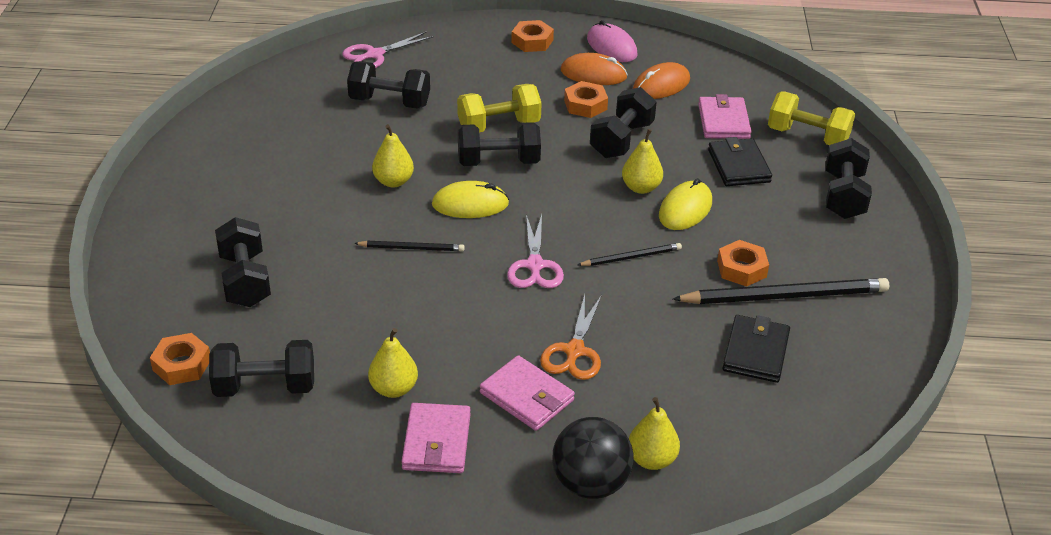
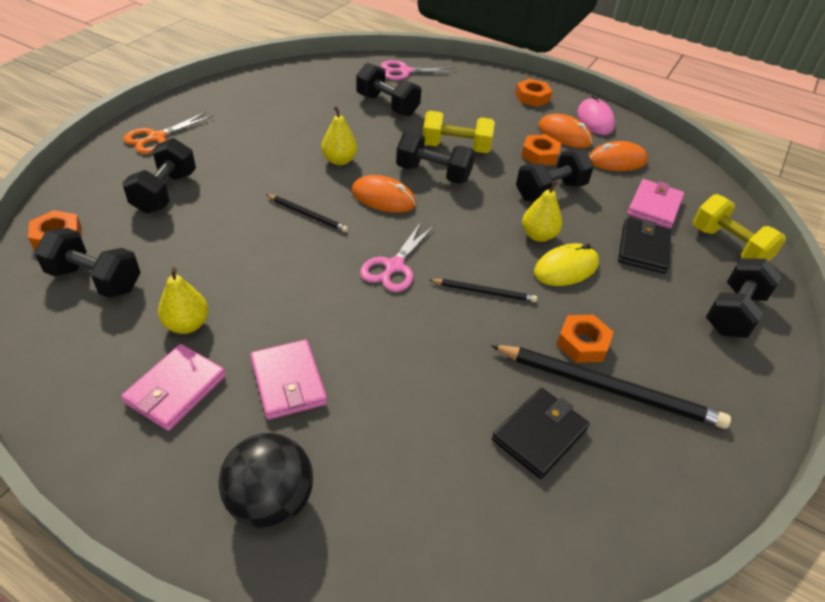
camera: 25 degrees right, 5 degrees up
(470, 204) = (383, 198): yellow mouse -> orange mouse
(574, 351) = (365, 357): orange scissors -> orange scissors (156, 138)
(651, 459) = (349, 504): yellow pear -> none

